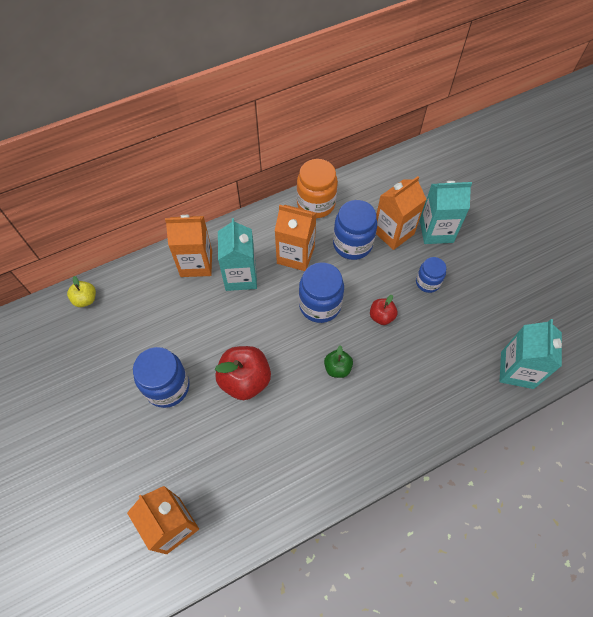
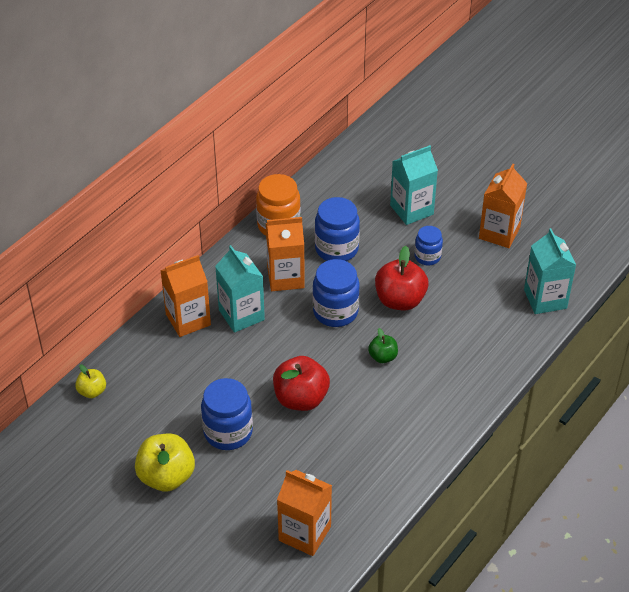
camera: 25 degrees left, 15 degrees down
(94, 408) = (166, 476): none -> yellow apple
(381, 316) = (400, 300): red apple -> red apple, size x1.85
(393, 232) = (371, 225): orange carton -> orange carton (499, 233)

